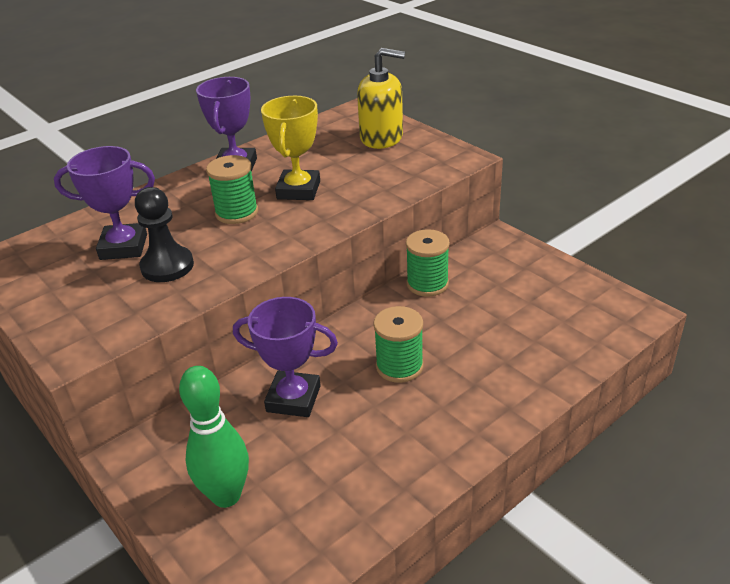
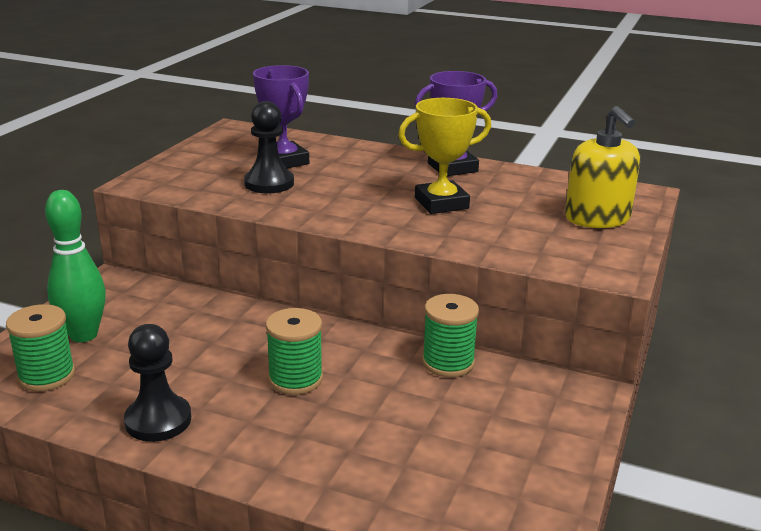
camera: 60 degrees right, 10 degrees down
(236, 213) = (374, 187): green spool -> green spool (46, 376)
(293, 399) = (215, 333): purple trophy -> none
(410, 462) = (158, 420): none -> black pawn

